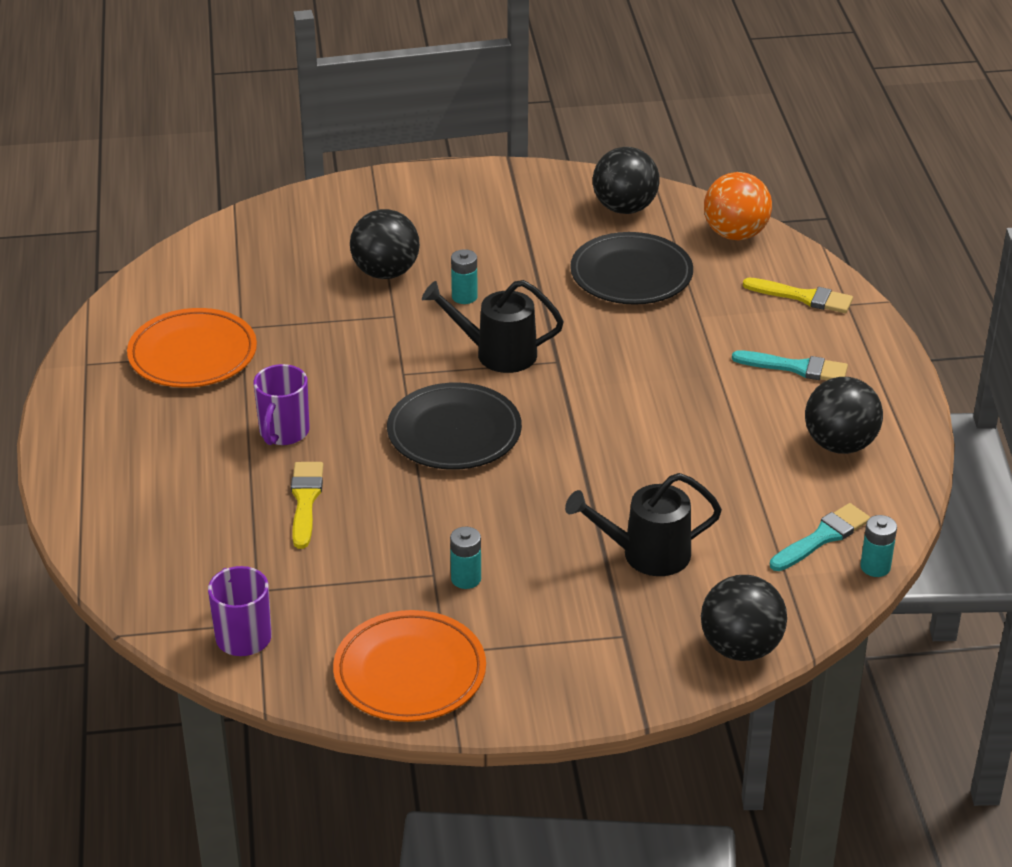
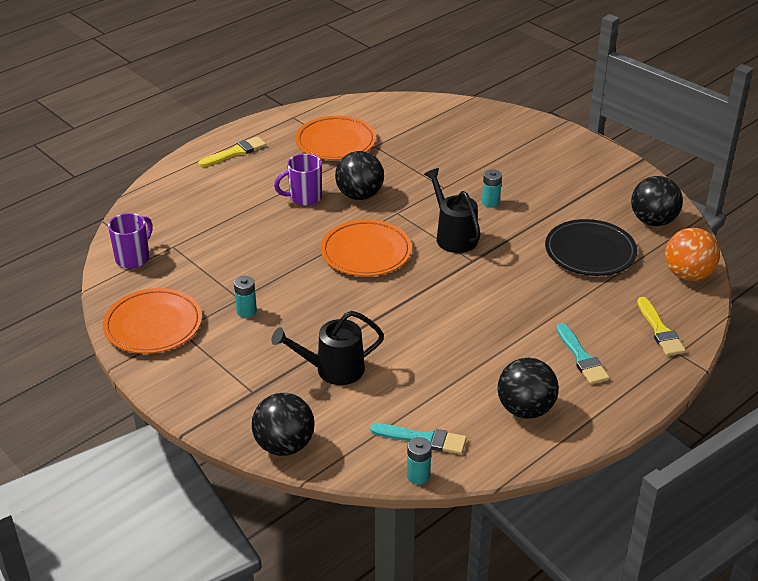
camera: 55 degrees right, 0 degrees up
(305, 501) = (257, 229): yellow brush -> yellow brush (235, 152)
(385, 272) = (478, 167): black ball -> black ball (359, 195)
(454, 433) = (366, 252): black plate -> orange plate
(645, 554) = (332, 370): black watering can -> black watering can turned 60 degrees counterclockwise

